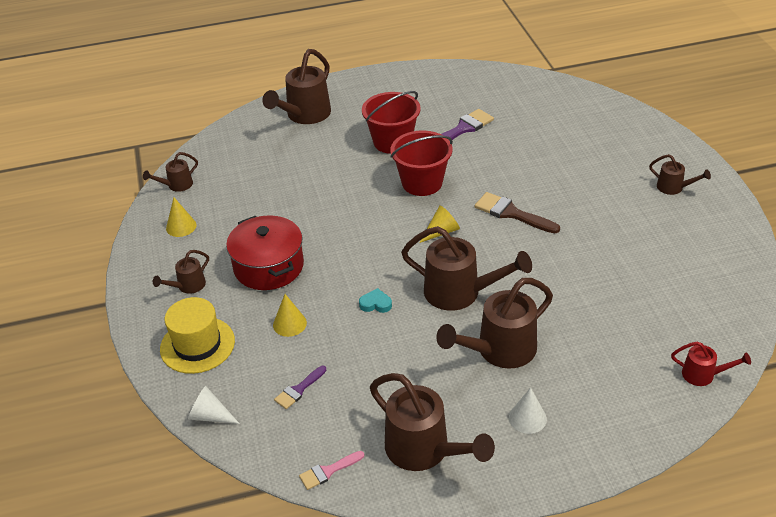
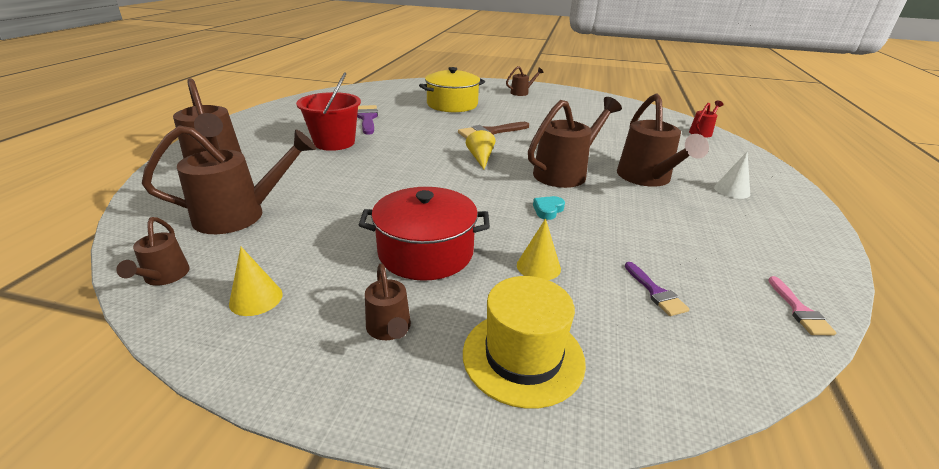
camera: 65 degrees left, 10 degrees down
(210, 416) = (682, 387): white cone -> none
(422, 183) = (408, 147): red bucket -> none
(424, 450) = (768, 244): brown watering can -> brown watering can (240, 215)
(563, 158) = (452, 104): none -> yellow pot

